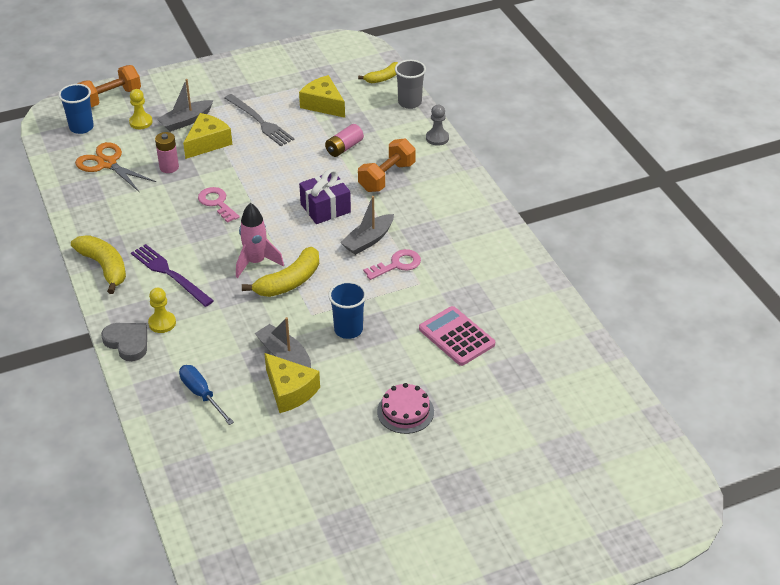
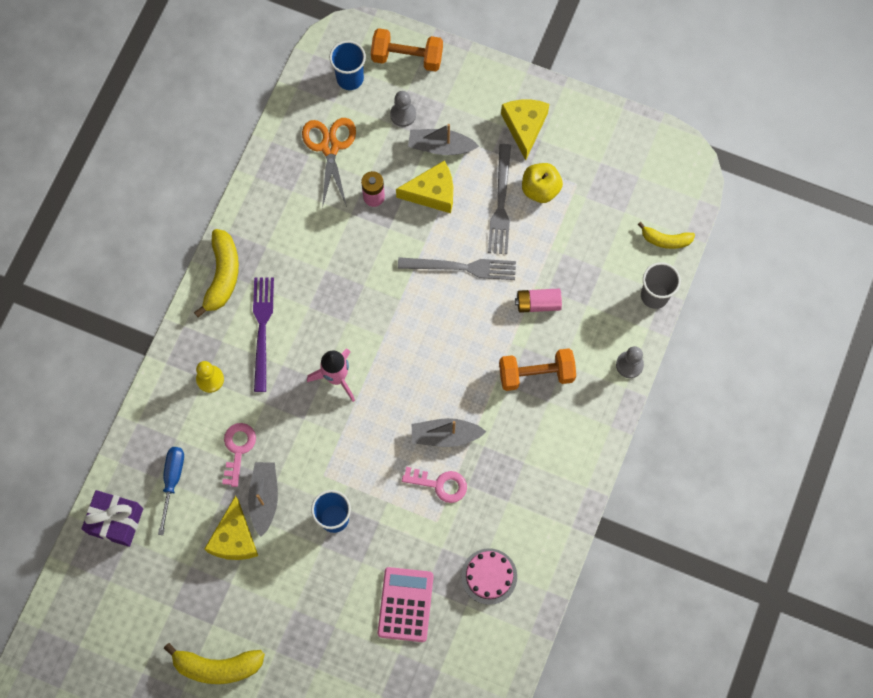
camera: 45 degrees right, 30 degrees up
(127, 342) = (169, 376): grey heart -> none
(141, 122) = (403, 114): yellow pawn -> grey pawn
(217, 203) = (371, 278): pink key -> pink key (238, 449)
(272, 162) = (461, 267): none -> grey fork
(277, 102) = (540, 189): none -> yellow apple
(289, 282) = (340, 424): yellow banana -> yellow banana (217, 667)
(323, 104) = (576, 229): yellow cheese -> yellow cheese (524, 127)
(325, 208) = (449, 365): purple gift -> purple gift (116, 521)
(405, 411) = (293, 639): pink cake -> pink cake (489, 576)

